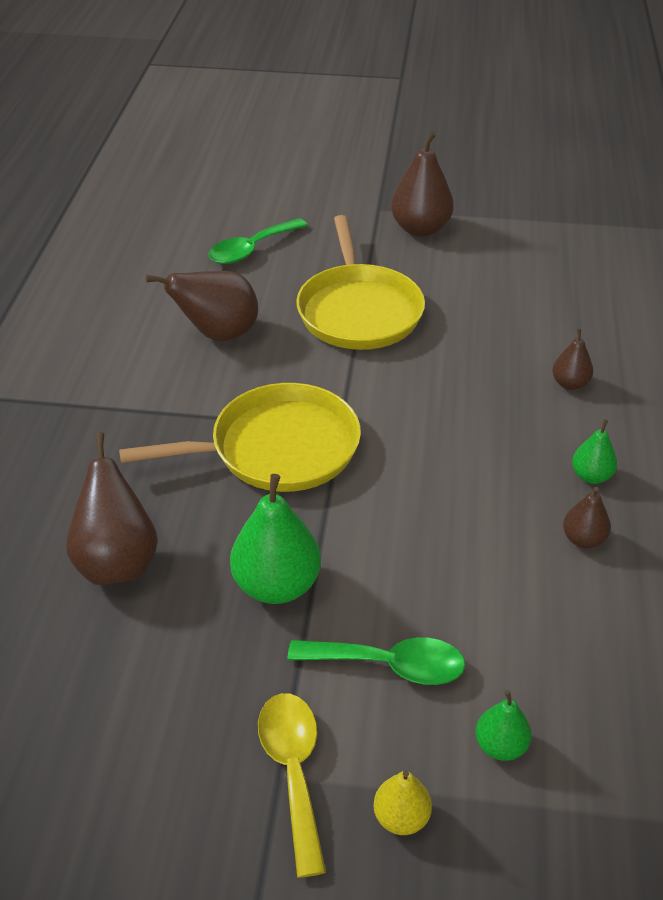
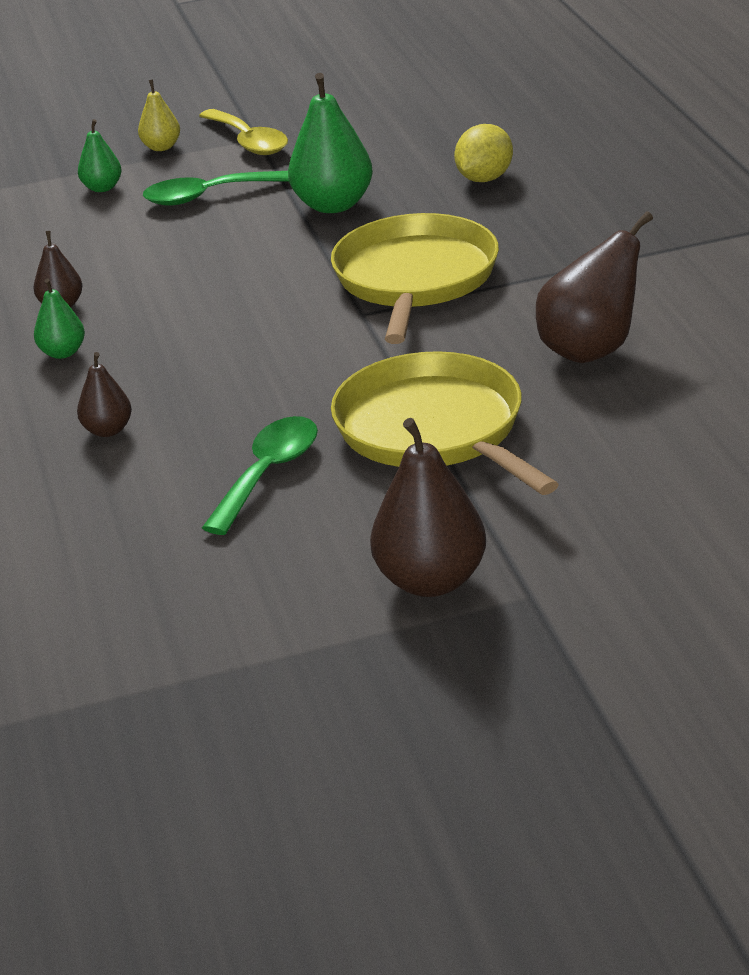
camera: 160 degrees right, 10 degrees down
(117, 562) = (484, 179): brown pear -> yellow lemon
(251, 249) = (668, 462): green spoon -> green spoon (268, 474)
(277, 448) = (415, 279): yellow pan -> yellow pan turned 135 degrees clockwise

